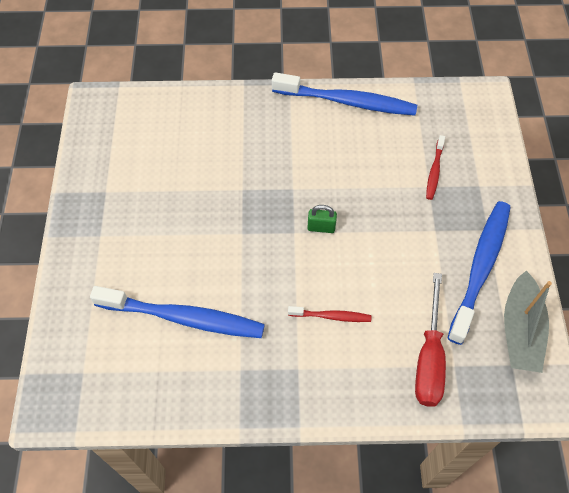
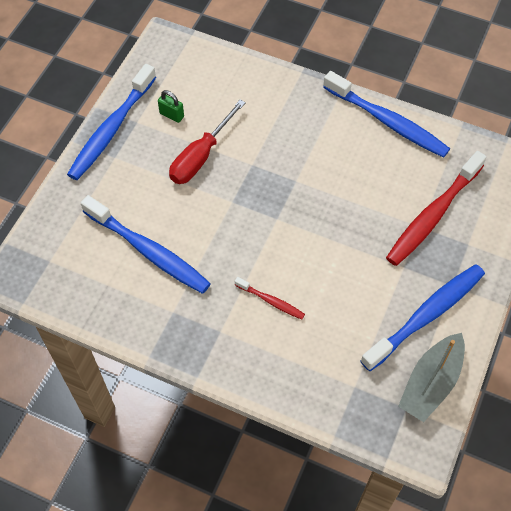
camera: 25 degrees right, 0 degrees up
(83, 208) = (112, 129): none -> blue toothbrush
(321, 227) = (302, 224): green padlock -> green padlock (172, 115)
(429, 357) = (336, 370): red screwdriver -> red screwdriver (201, 156)
(434, 171) = (433, 215): red toothbrush -> red toothbrush, size x2.08

